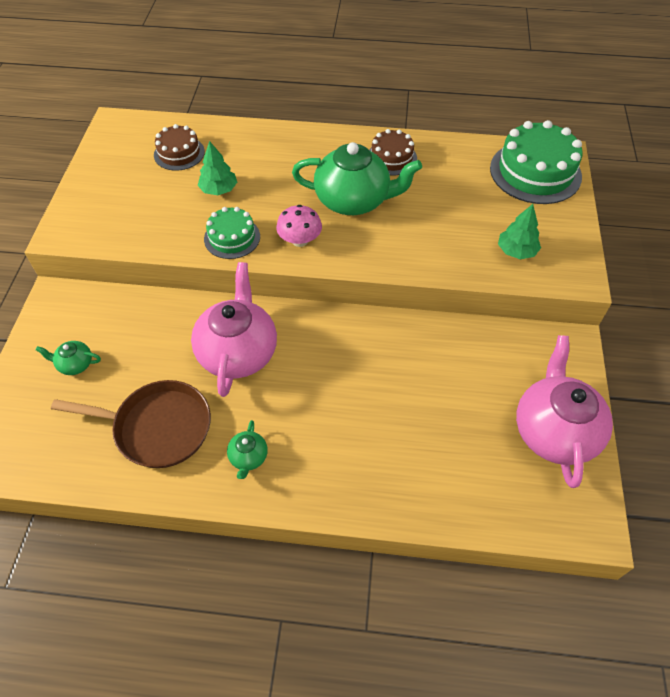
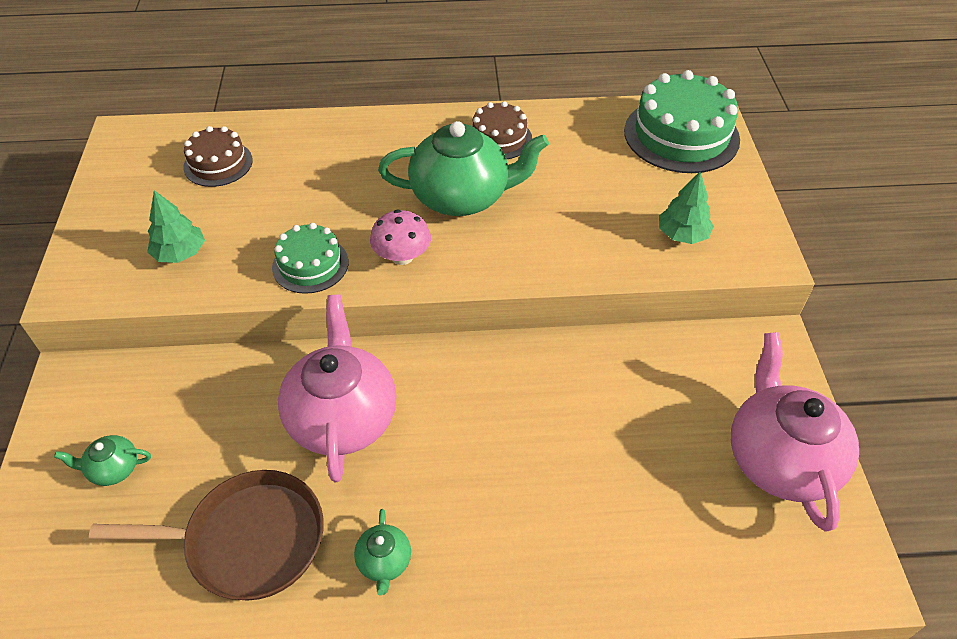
camera: 10 degrees left, 5 degrees down
(219, 190) = (281, 204): green tree -> green tree (180, 253)

